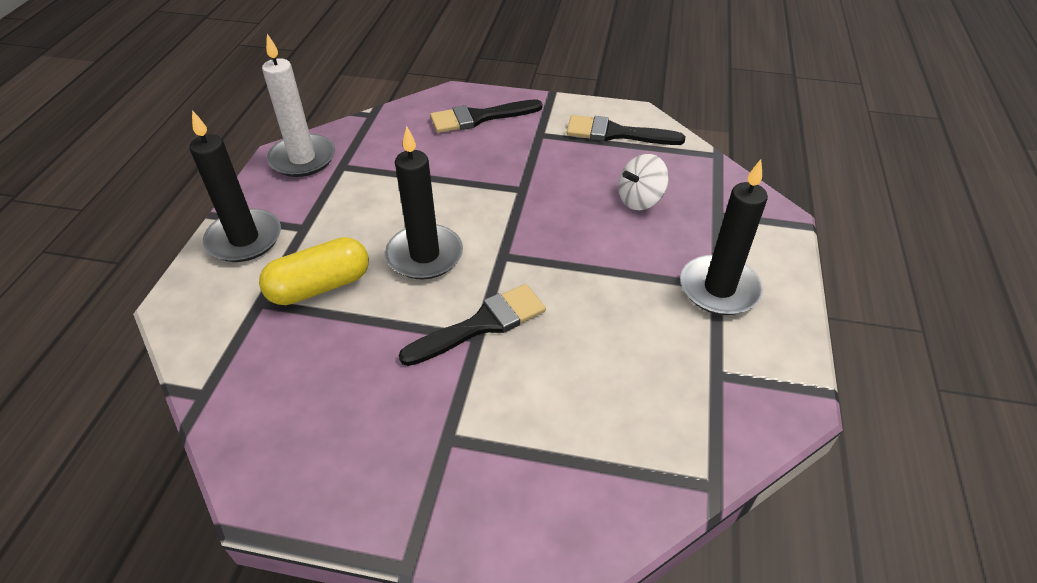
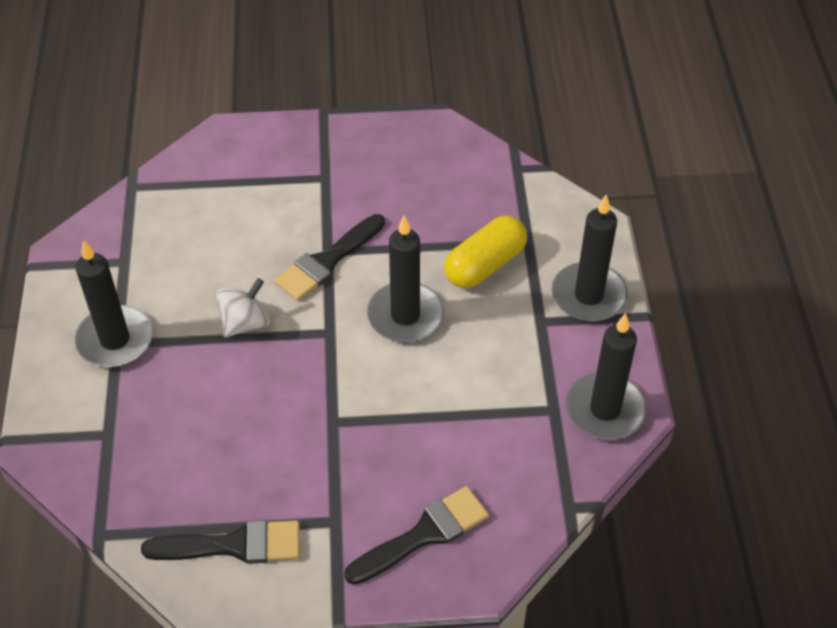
camera: 165 degrees right, 5 degrees up
(302, 159) = (605, 409): white candle -> black candle
(640, 200) = (196, 435): white spinning top -> white spinning top (245, 323)

